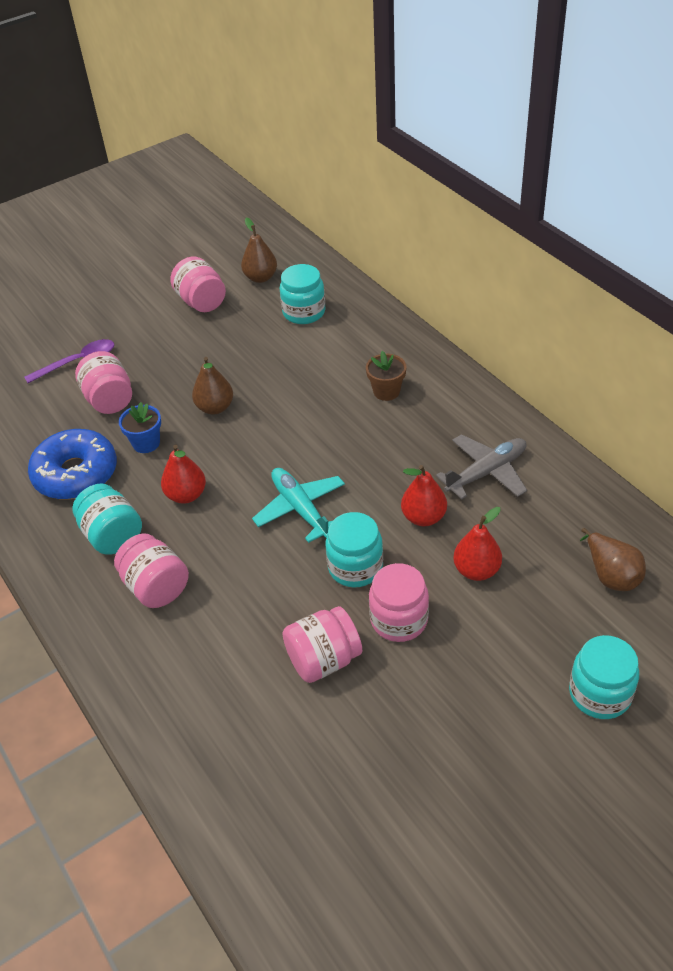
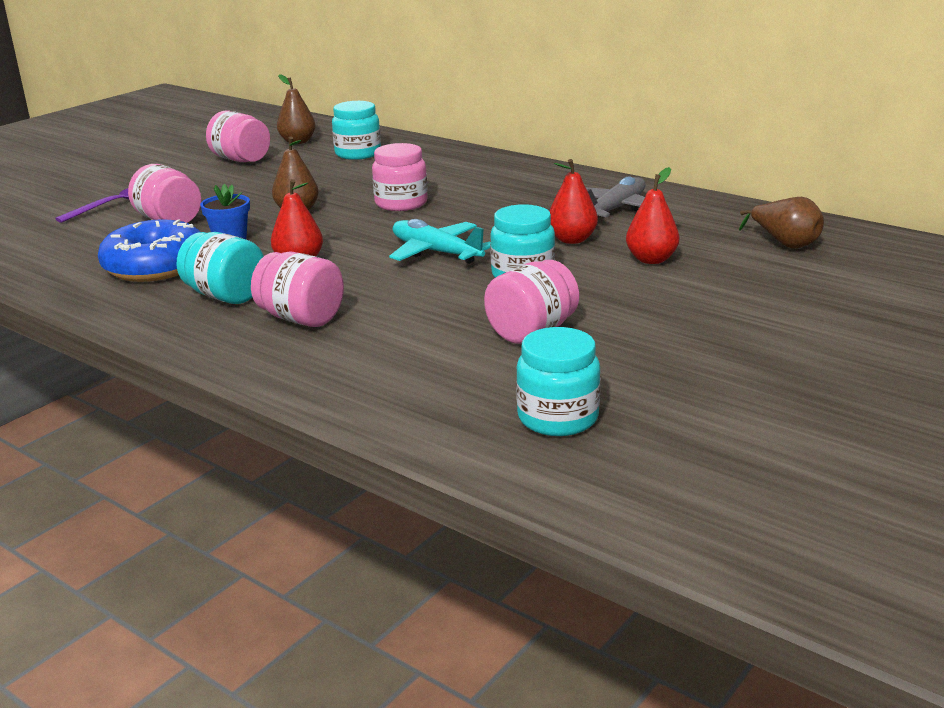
camera: 20 degrees left, 20 degrees down
(386, 391) = (477, 182): brown flower pot -> none
(399, 620) = (594, 297): pink jar -> pink jar (401, 203)
(600, 694) = (836, 306): turquoise jar -> turquoise jar (558, 418)

